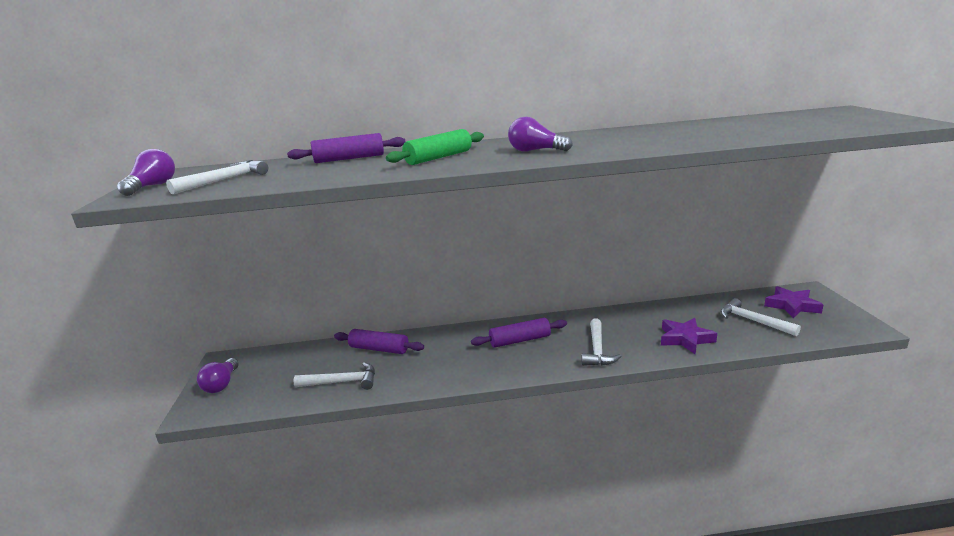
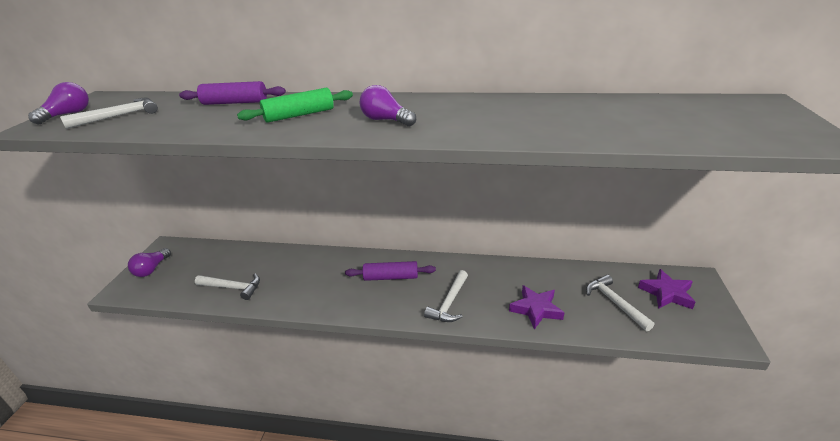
camera: 15 degrees right, 10 degrees up
(379, 349) = (277, 261): purple rolling pin -> none

